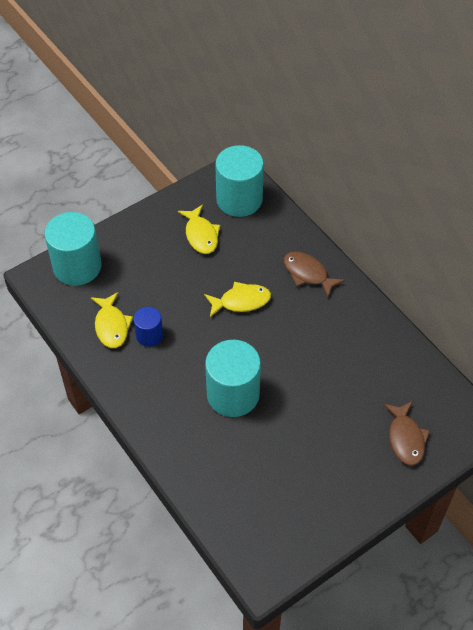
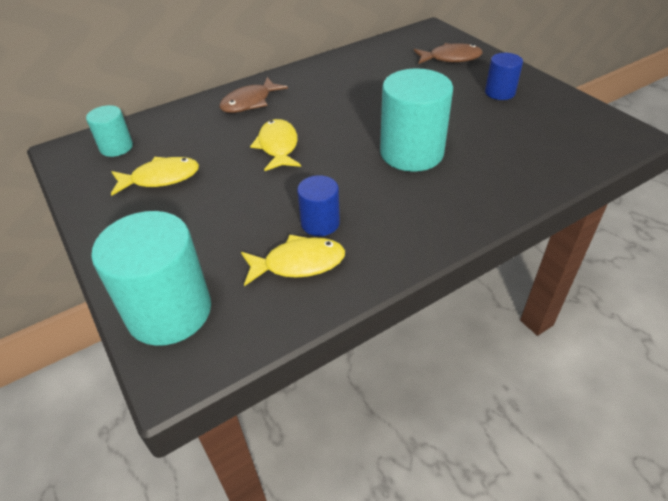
camera: 85 degrees left, 10 degrees down
(239, 199) = (116, 147): turquoise cylinder -> turquoise cylinder, size x0.54
(335, 475) = (500, 92): none -> blue cylinder

